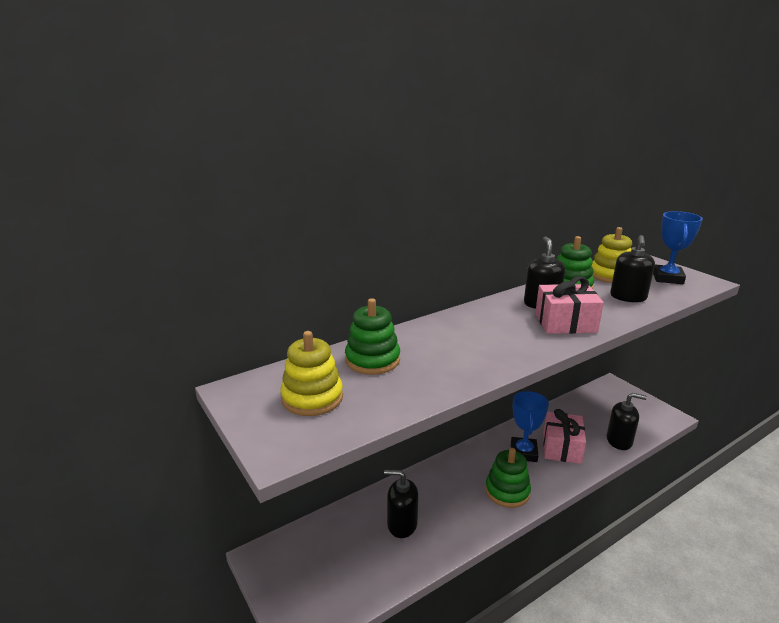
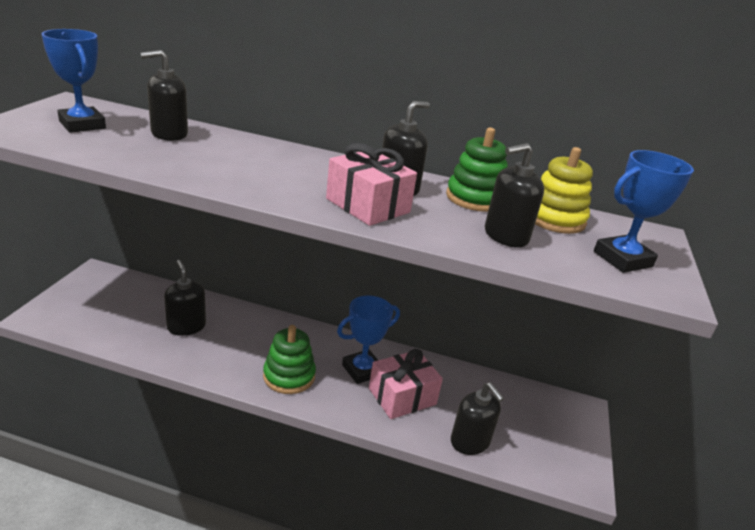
camera: 45 degrees right, 5 degrees up
(312, 398) = (82, 125): yellow stacking toy -> blue trophy
(372, 360) = (169, 134): green stacking toy -> black soap dispenser

